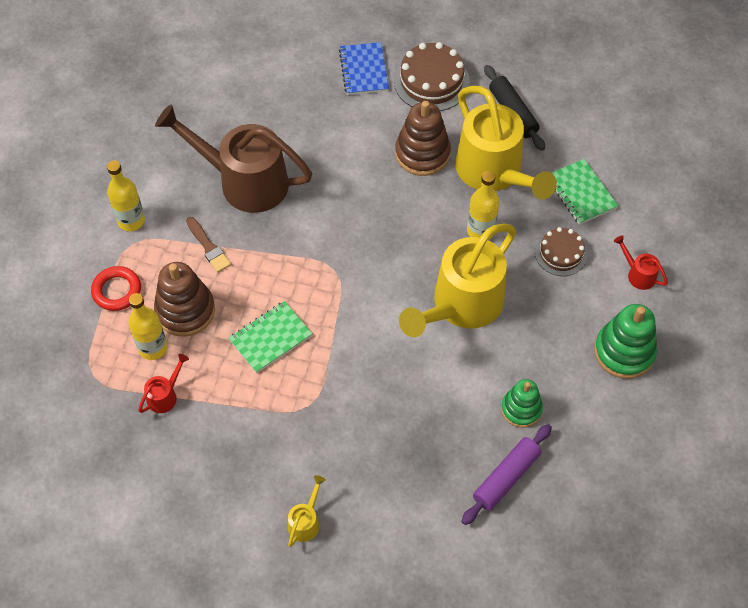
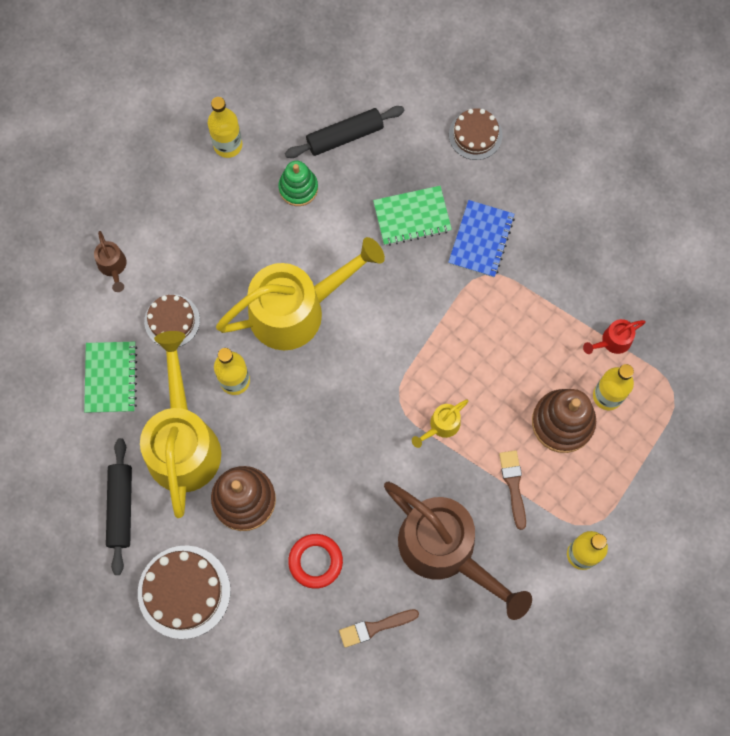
camera: 155 degrees left, 15 degrees up
(117, 291) = (622, 475): red ring -> red ring (315, 561)
(270, 338) = (492, 356): green notebook -> green notebook (412, 216)
(275, 113) = (375, 627): none -> brown brush
(306, 521) = (531, 173): yellow watering can -> yellow watering can (441, 426)
(364, 70) = (250, 643): blue notebook -> blue notebook (481, 239)
(379, 536) = (475, 135): none -> brown cake
(506, 477) = (345, 136): purple rolling pin -> black rolling pin
(609, 420) = (228, 145): none -> yellow bottle
(624, 352) = (176, 199): green stacking toy -> none
(638, 274) = (113, 267): red watering can -> brown watering can

